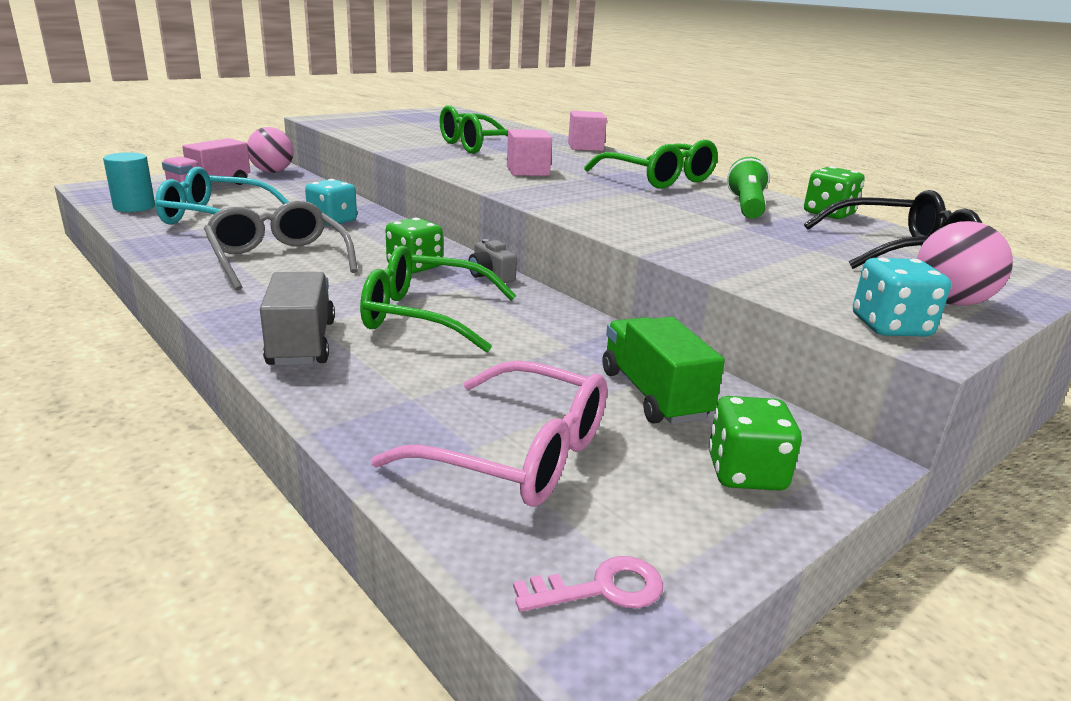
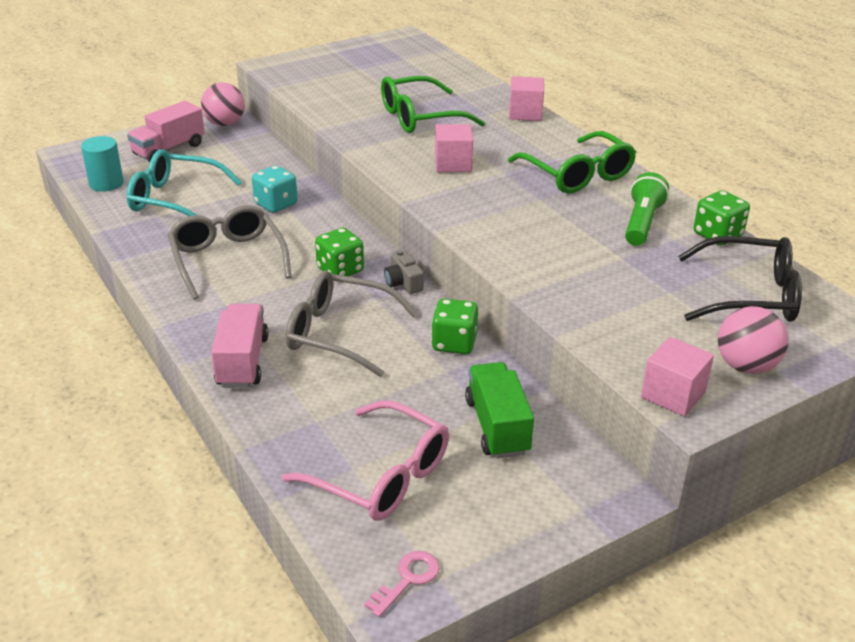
camera: 10 degrees right, 10 degrees up
(302, 343) = (242, 362): grey truck -> pink truck
(424, 316) = (339, 333): green glasses -> grey glasses
(601, 589) = (407, 579): pink key -> pink key turned 45 degrees counterclockwise
(746, 473) = (537, 502): green dice -> green dice (454, 343)
(890, 327) = (673, 394): turquoise dice -> pink cube

